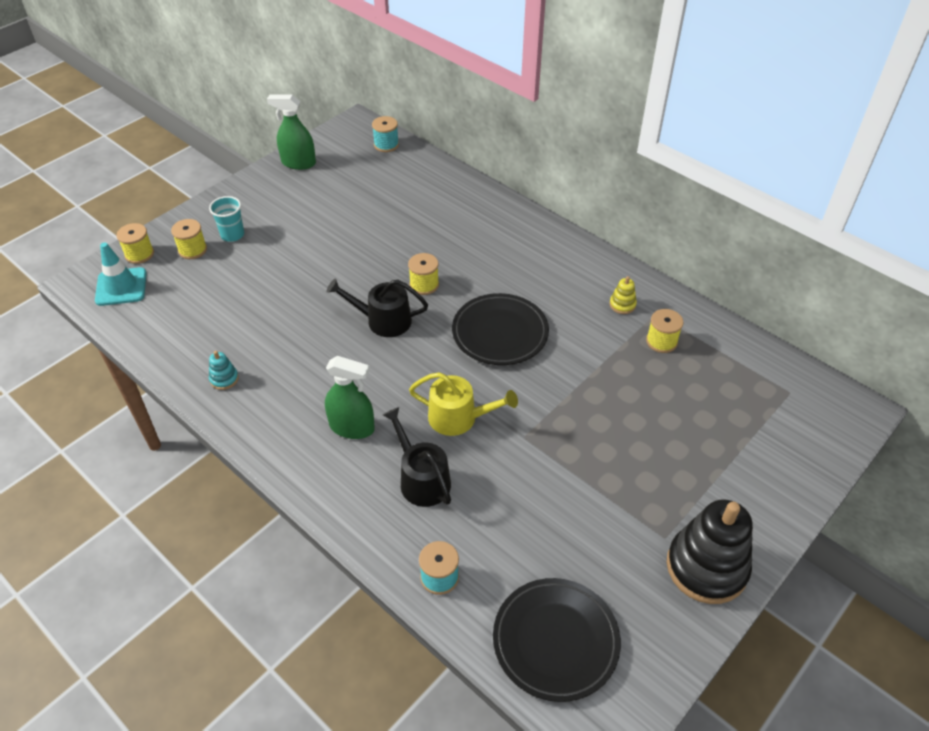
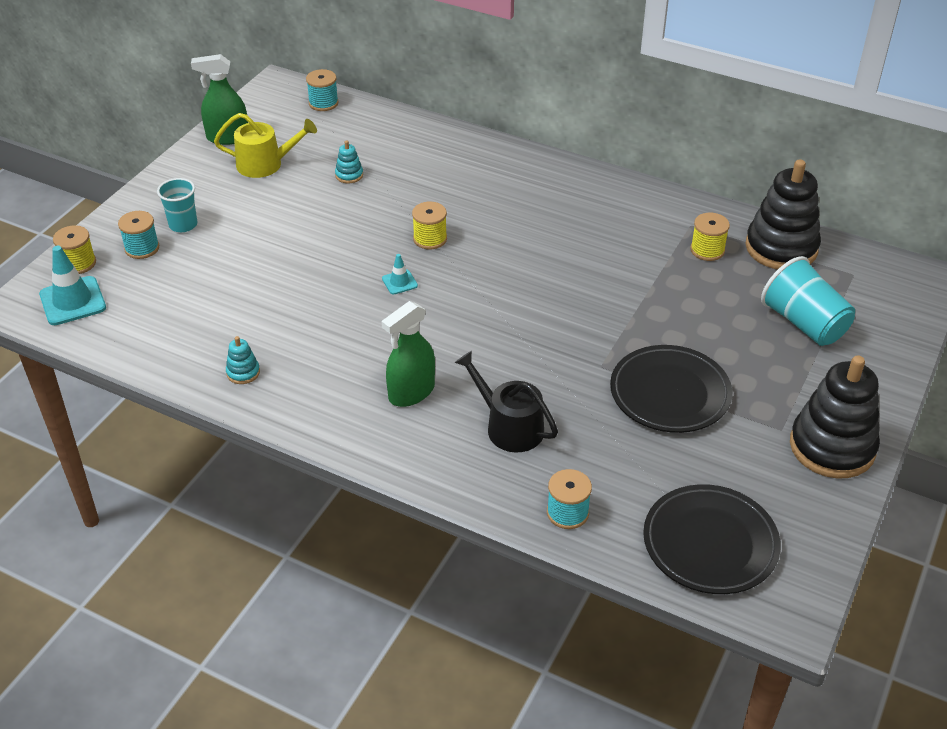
camera: 15 degrees left, 5 degrees down
(192, 250) = (142, 248): yellow spool -> turquoise spool
(352, 427) = (411, 392): green spray bottle -> green spray bottle turned 135 degrees clockwise
(381, 213) = (349, 175): none -> turquoise stacking toy
(383, 320) = (399, 282): black watering can -> turquoise traffic cone
(458, 418) = (524, 361): yellow watering can -> yellow watering can (265, 164)
(500, 333) = (534, 272): black plate -> black plate (670, 393)
(622, 305) = (653, 222): yellow stacking toy -> none
(725, 433) = (804, 323): none -> turquoise cup
(731, 352) = (781, 248): none -> black stacking toy

